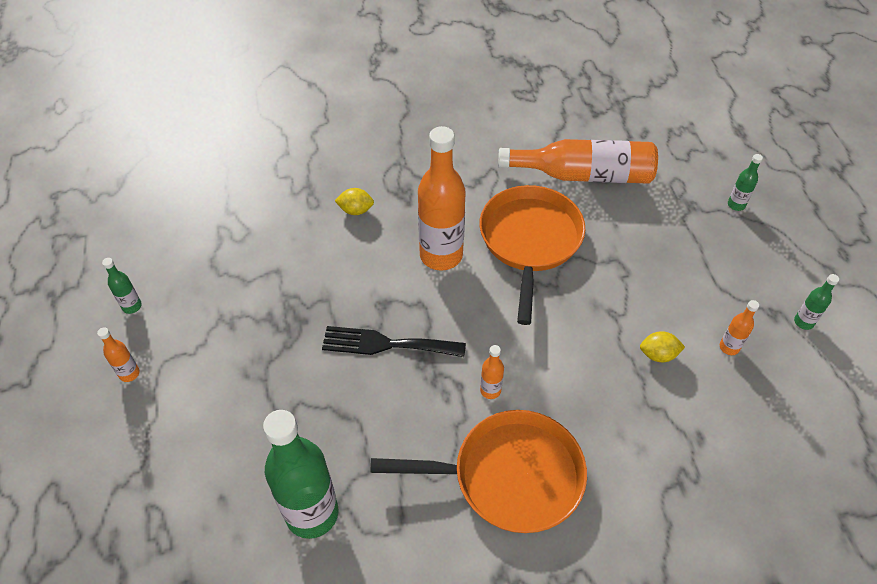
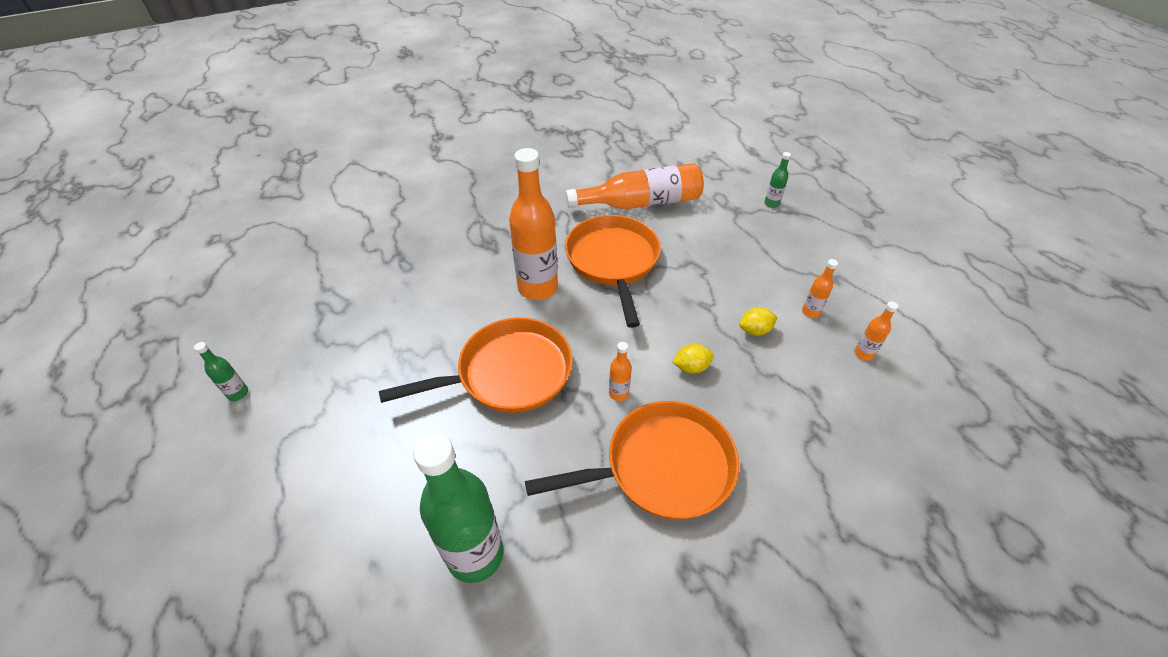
camera: 15 degrees left, 5 degrees down
(129, 373) = (245, 460): orange bottle -> orange bottle (863, 354)
(356, 210) = (448, 265): yellow lemon -> yellow lemon (691, 367)
(386, 344) = (508, 373): black fork -> orange pan
(803, 322) = (860, 280): green bottle -> none

